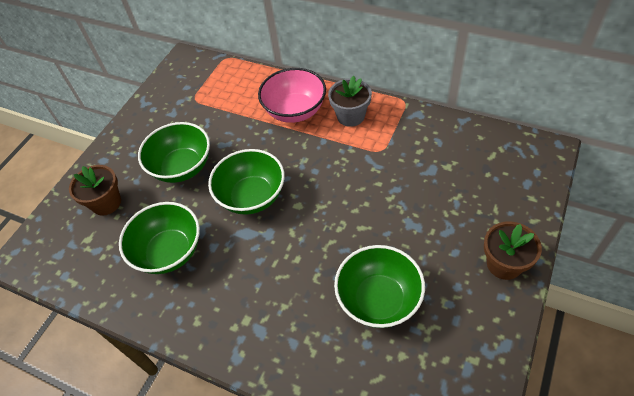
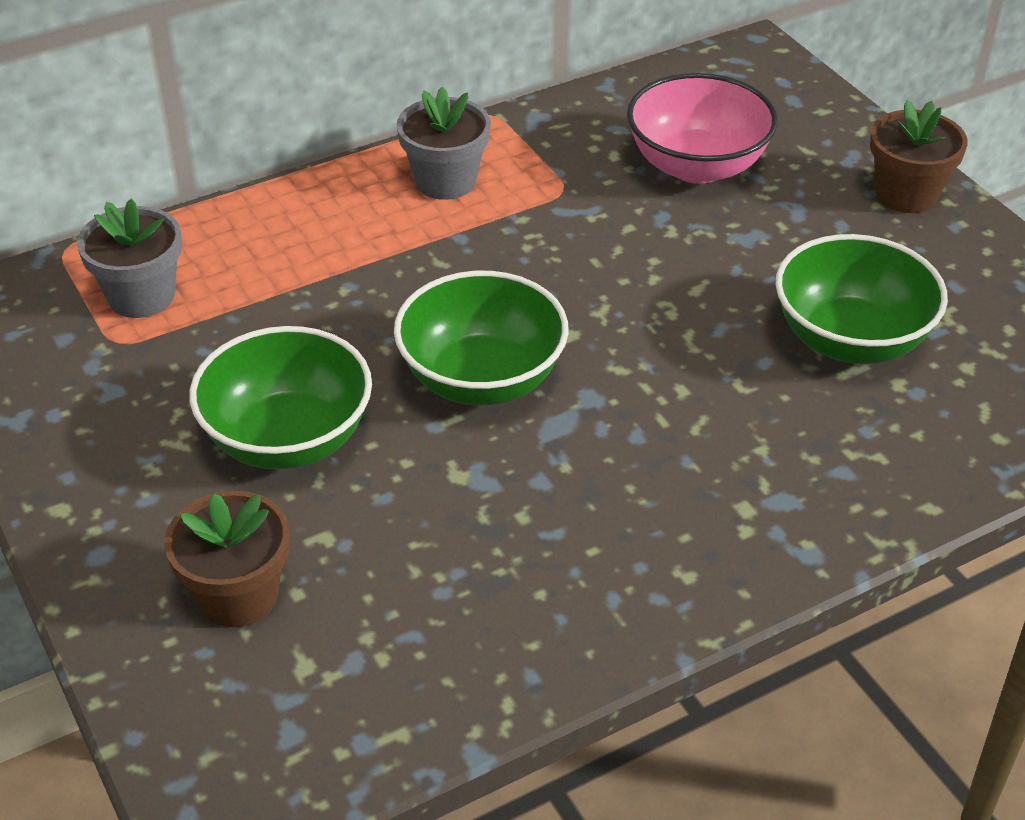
camera: 60 degrees left, 10 degrees down
(169, 252) = (485, 547): green bowl -> none
(219, 89) = (141, 296): none -> grey flower pot
(295, 111) = (343, 233): pink bowl -> pink bowl (697, 166)

